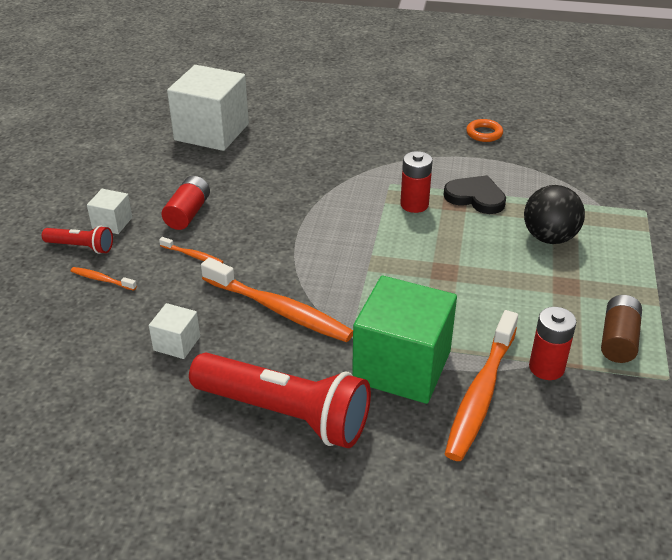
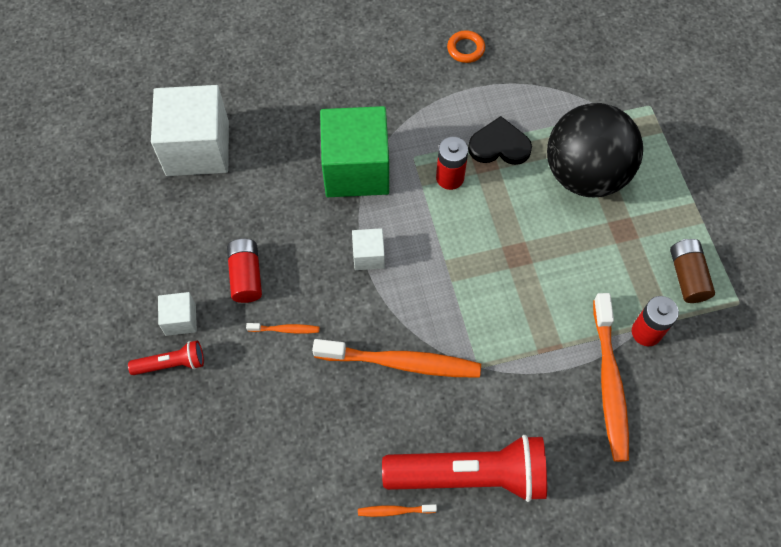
camera: 25 degrees left, 25 degrees up
(102, 279) = (220, 396): orange toothbrush -> orange toothbrush (395, 511)
(177, 343) = (336, 441): white cube -> white cube (368, 256)
(402, 366) = (535, 382): green cube -> green cube (356, 169)
(549, 238) = (585, 174): black ball -> black ball, size x1.63

